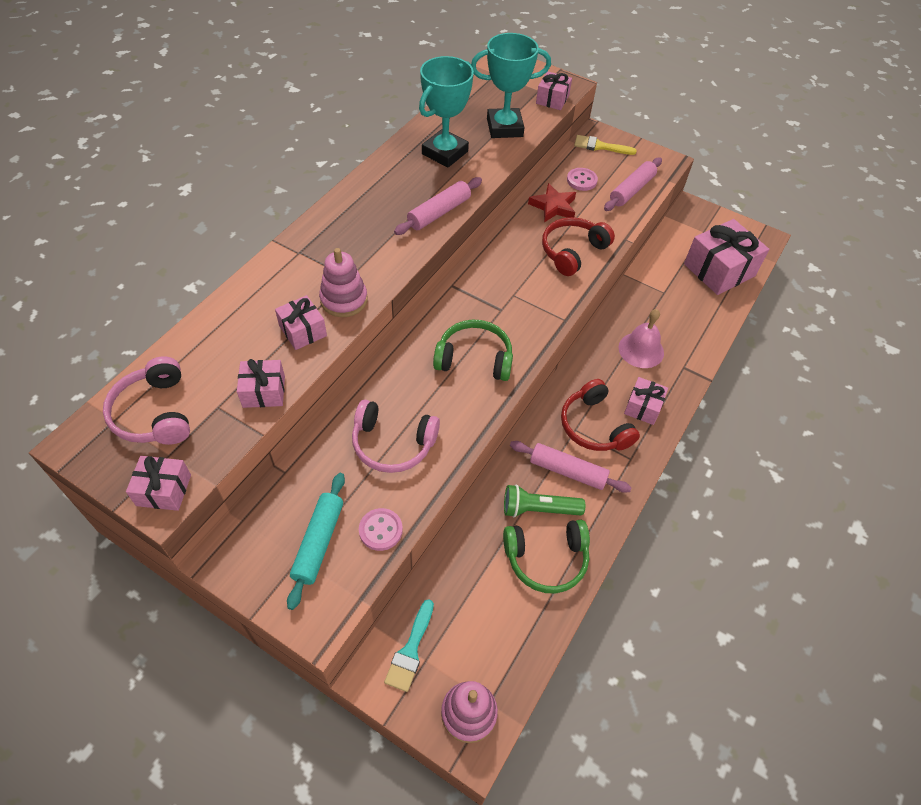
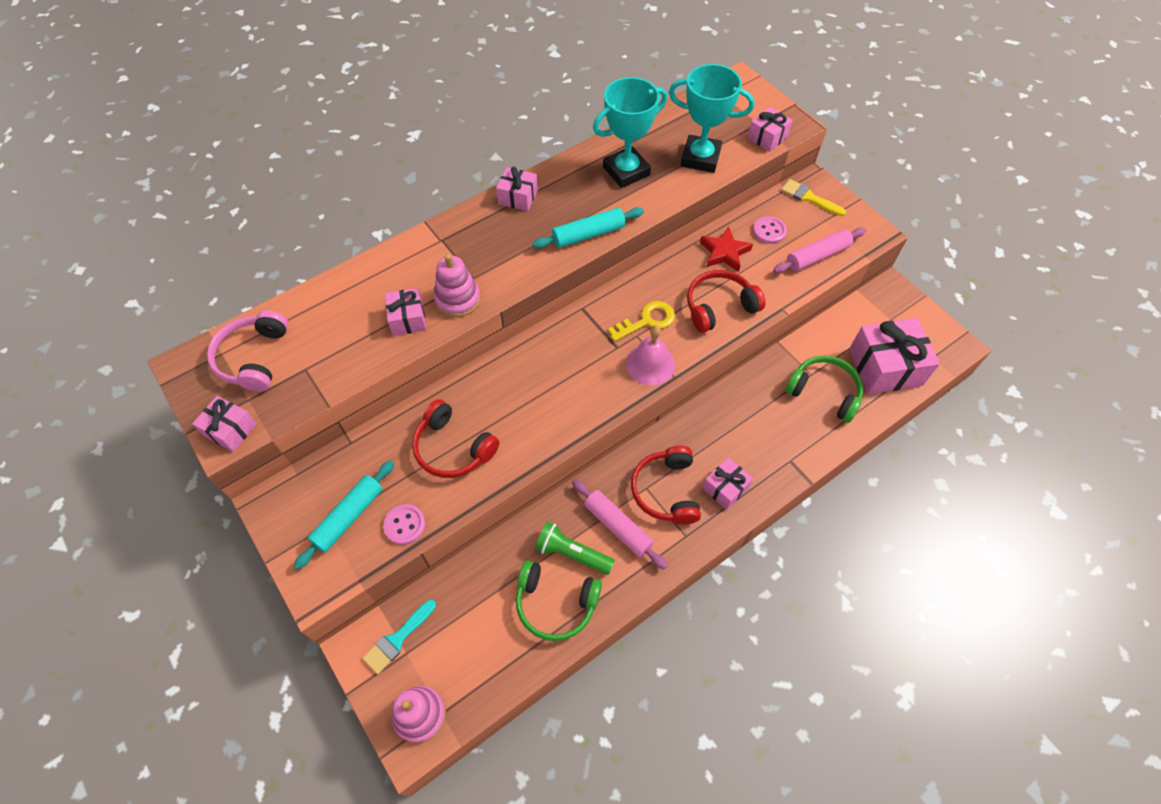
camera: 25 degrees right, 5 degrees up
(264, 391) = (348, 367): pink gift -> pink gift (518, 197)
(393, 444) = (453, 448): pink headphones -> red headphones
(439, 213) = (588, 234): pink rolling pin -> turquoise rolling pin
(474, 359) = (566, 389): green headphones -> green headphones (824, 392)
(516, 280) = (647, 321): none -> yellow key
(641, 350) = (754, 428): pink bell -> pink bell (650, 364)

